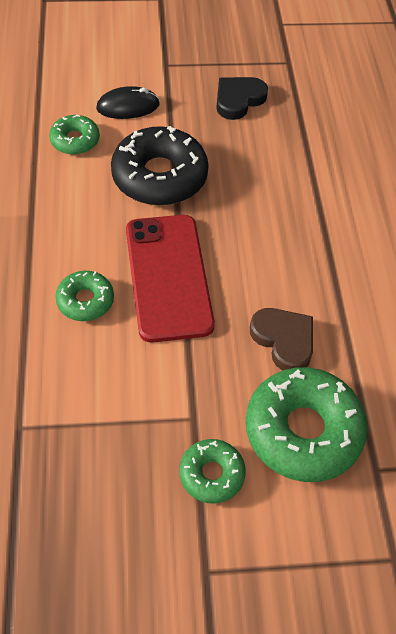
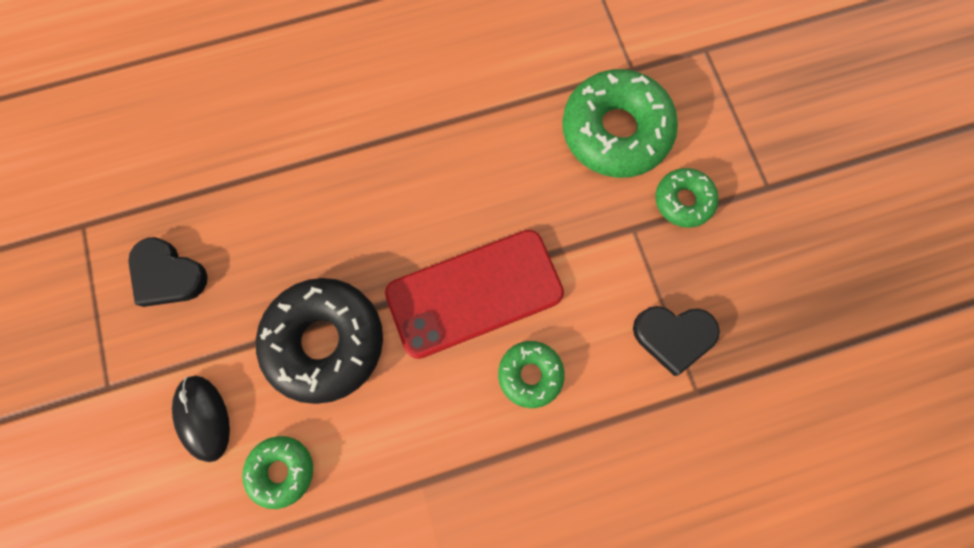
camera: 100 degrees left, 20 degrees up
(77, 422) = (673, 336): none -> black heart
(284, 340) = (522, 163): brown heart -> none

